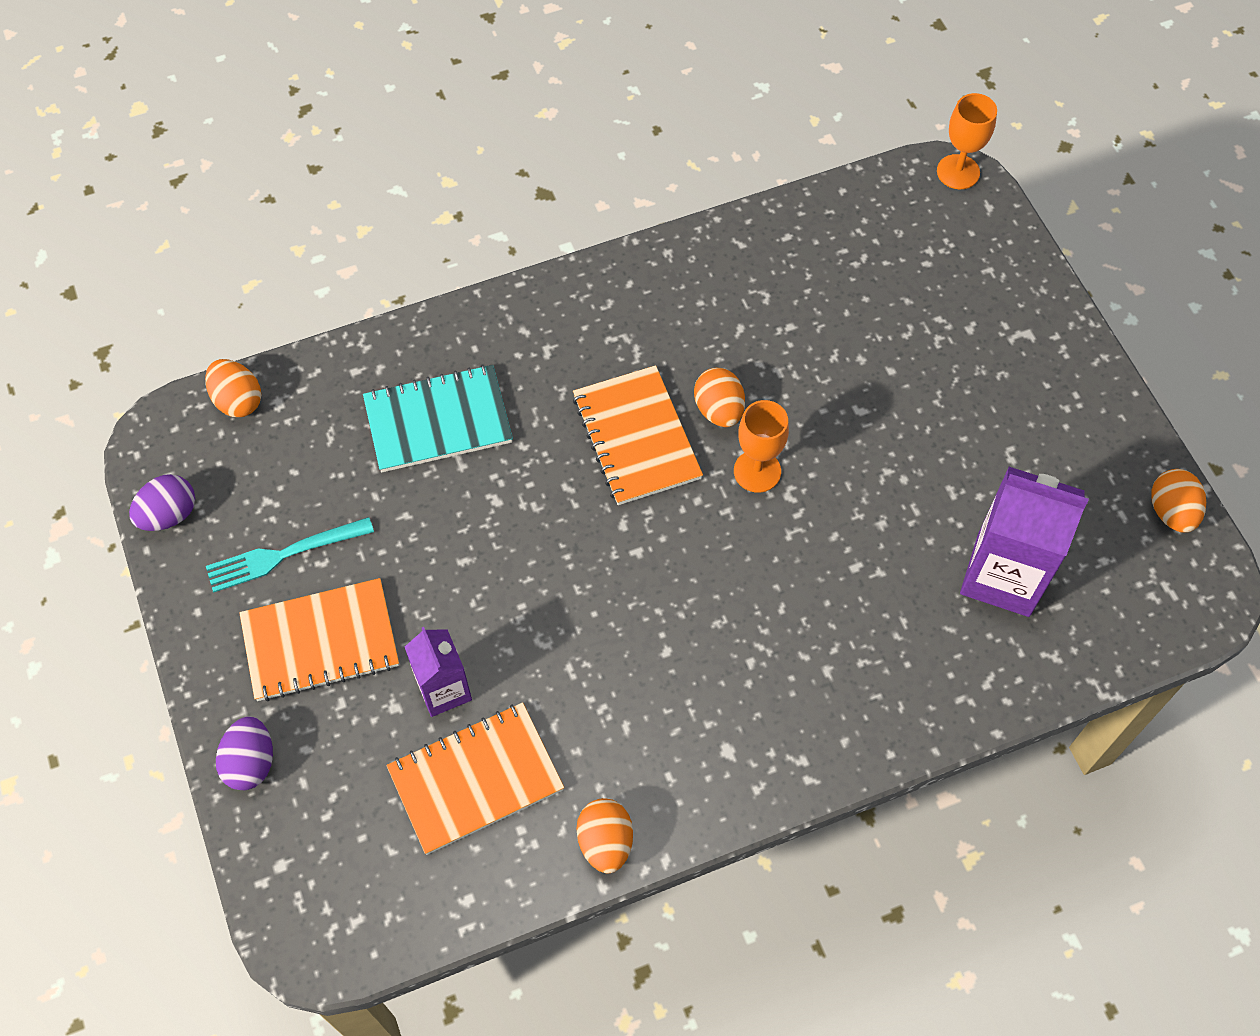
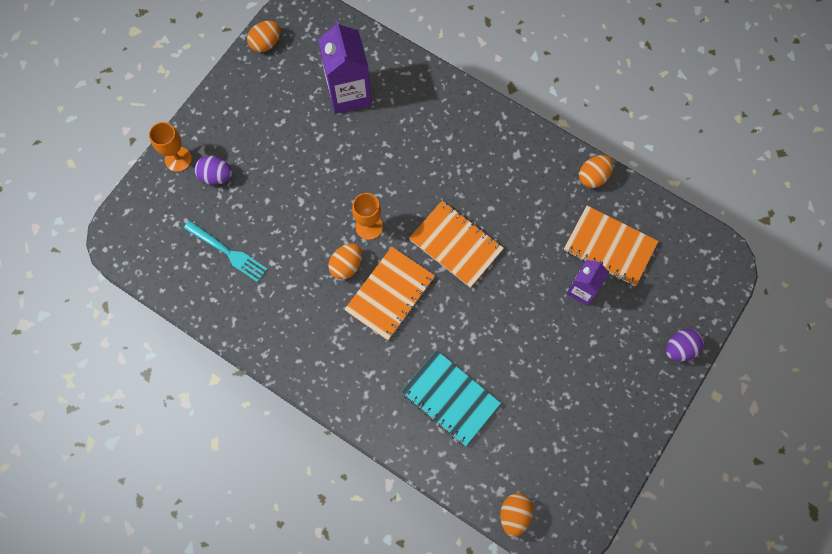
camera: 125 degrees left, 10 degrees up
(169, 515) = (601, 494): purple egg -> purple egg (216, 176)
(284, 555) = (577, 416): turquoise fork -> turquoise fork (228, 252)
(320, 641) = (604, 363): orange notebook -> orange notebook (456, 245)
(958, 172) = (111, 239): orange goblet -> orange goblet (178, 159)

